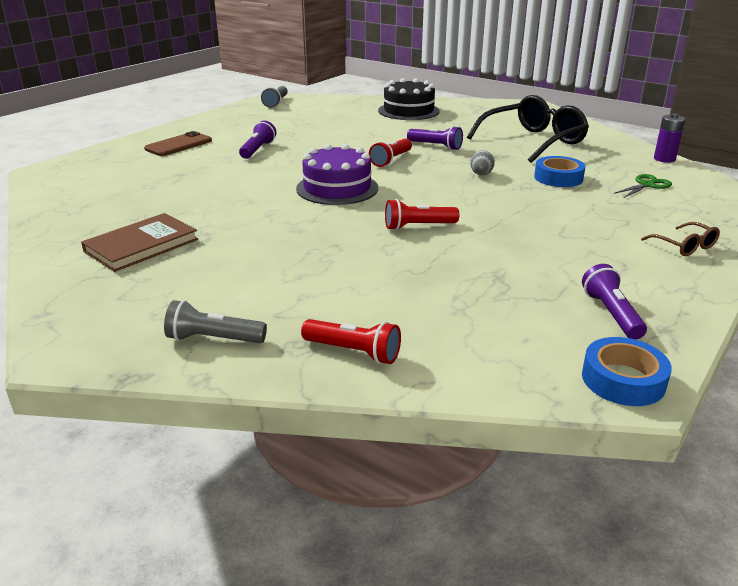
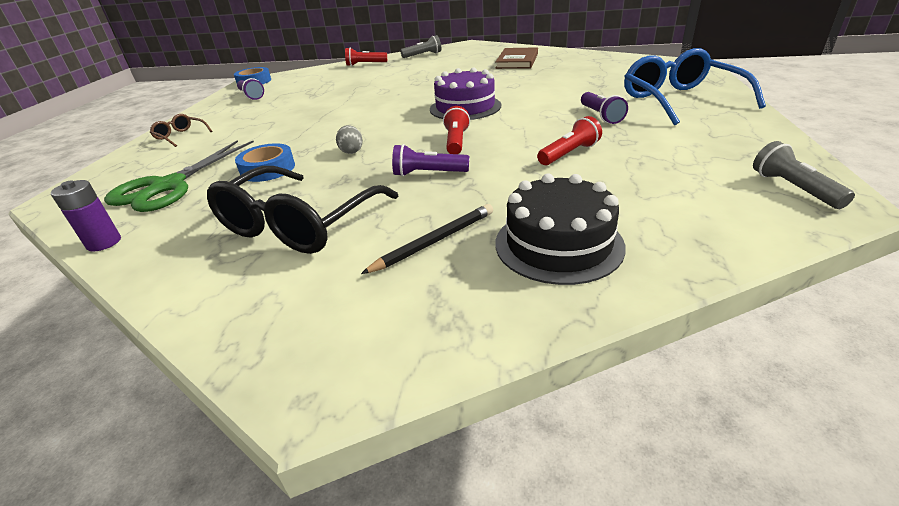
camera: 155 degrees right, 5 degrees up
(178, 145) = (679, 100): brown phone -> blue glasses
(418, 226) = (376, 102): red flashlight -> red flashlight (569, 154)
(462, 122) = (434, 241): none -> black pencil
(647, 185) = (168, 186): green scissors -> green scissors, size x1.98

